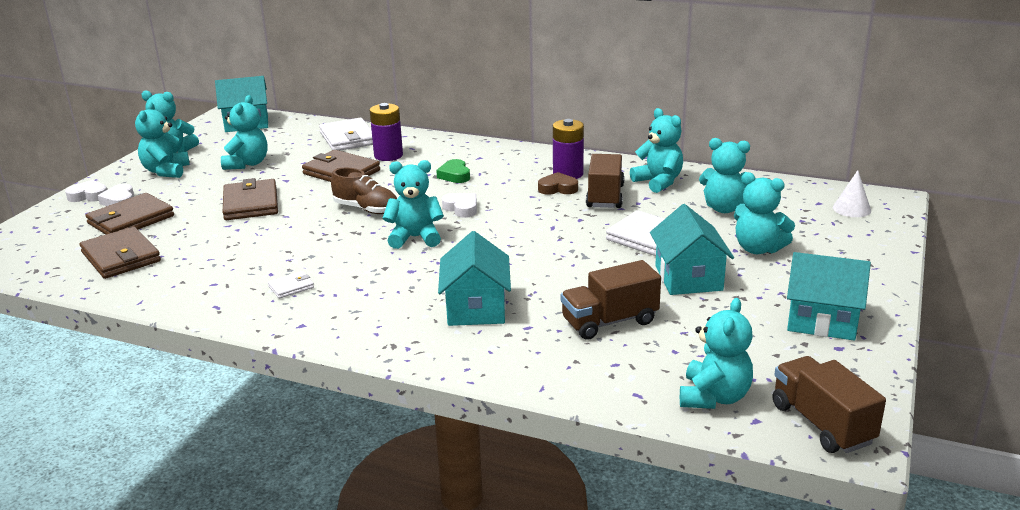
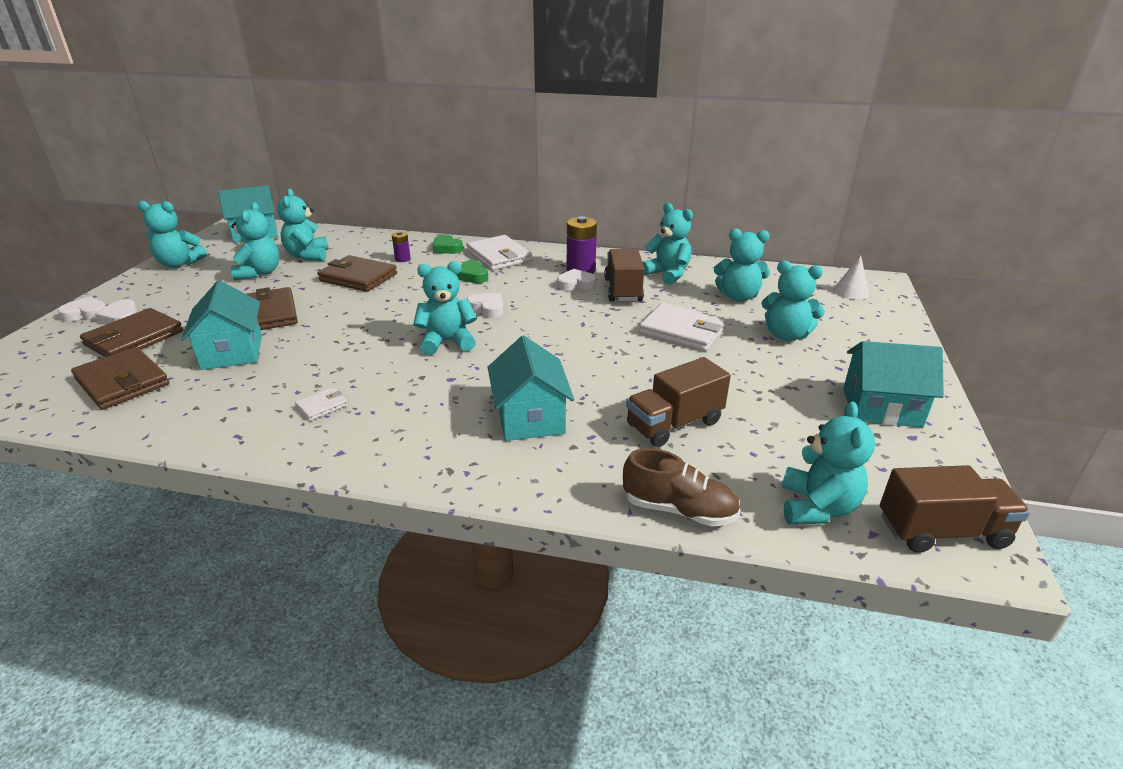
camera: 10 degrees left, 5 degrees up
(166, 171) = (173, 284): turquoise teddy bear -> turquoise teddy bear (308, 256)
(348, 138) = (360, 244): white wallet -> white wallet (499, 256)
(366, 209) = (390, 314): brown shoe -> brown shoe (679, 510)
(388, 155) = (402, 259): purple battery -> purple battery, size x0.54
(435, 146) = (447, 248): none -> green heart
(558, 188) = (575, 284): brown heart -> white heart
(688, 278) = (734, 369): turquoise house -> turquoise house (232, 352)
(822, 424) = (942, 531): brown truck -> brown truck turned 120 degrees clockwise

